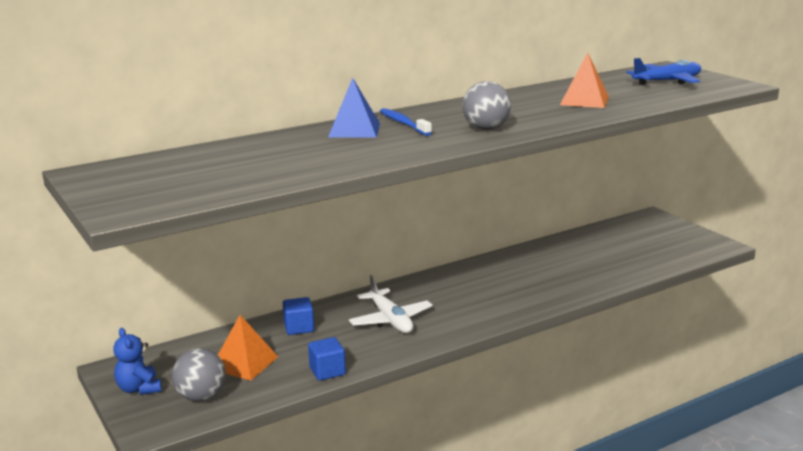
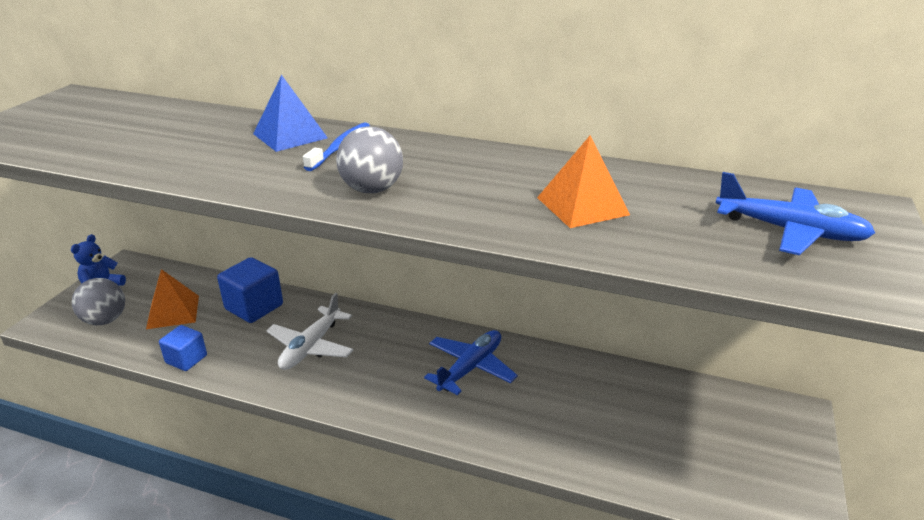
camera: 50 degrees right, 10 degrees up
(299, 328) = (254, 307): blue cube -> blue cube, size x1.58
(497, 277) = (471, 368): none -> blue plane

